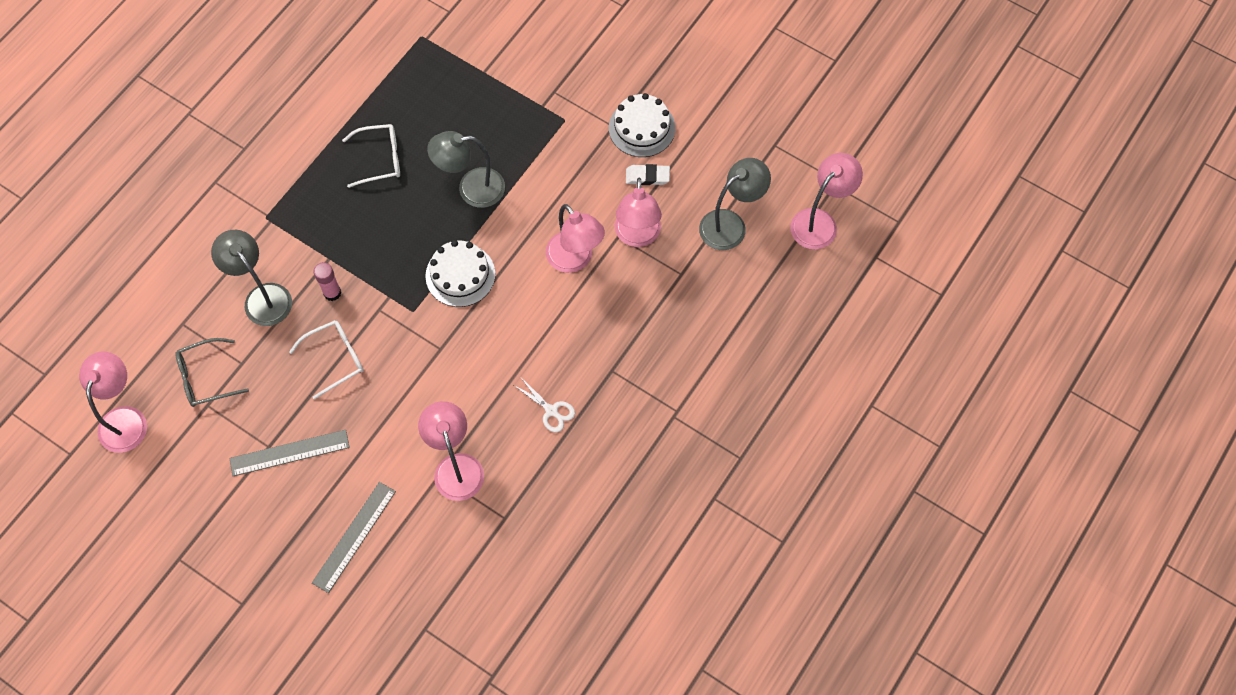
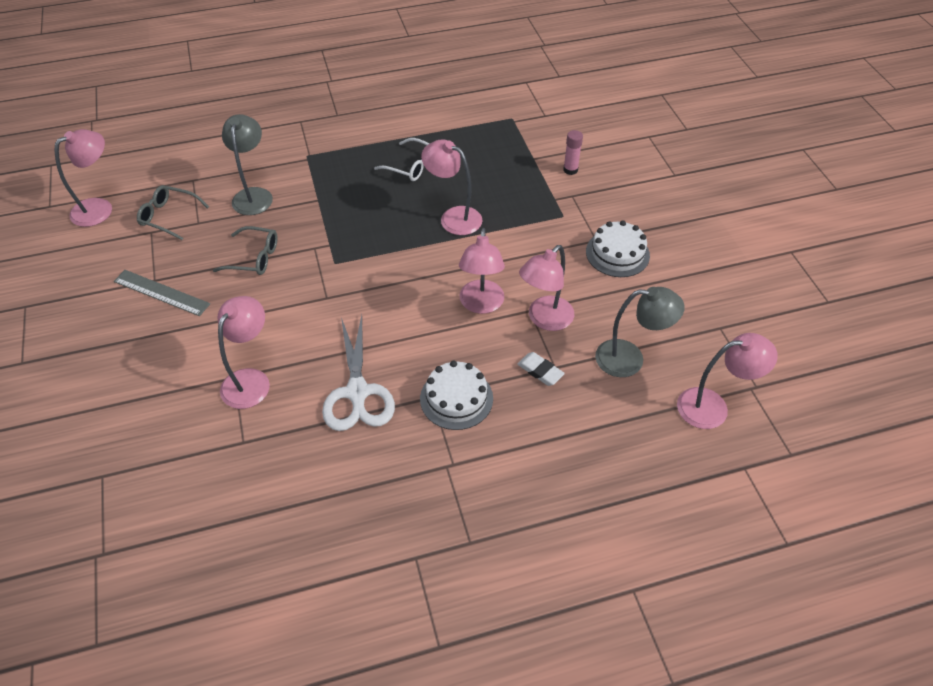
camera: 40 degrees right, 15 degrees down
(332, 293) = (297, 219): pink glue stick -> pink glue stick (570, 170)
(335, 359) = (254, 258): white glasses -> grey glasses
(354, 536) = (135, 374): grey ruler -> none
(460, 275) = (390, 262): white cake -> white cake (456, 398)
(471, 189) = (453, 217): grey lamp -> pink lamp
(551, 411) = (357, 392): white scissors -> white scissors, size x2.05
(647, 176) = (591, 286): white eraser -> white eraser (540, 371)

